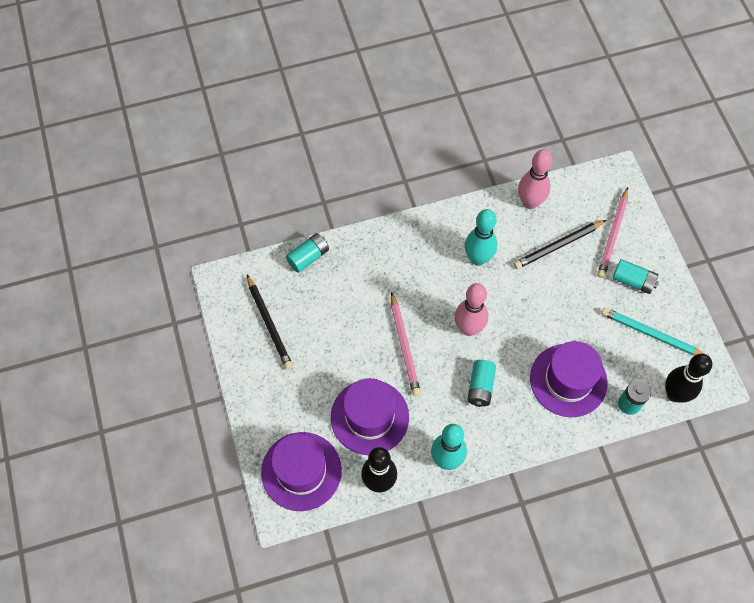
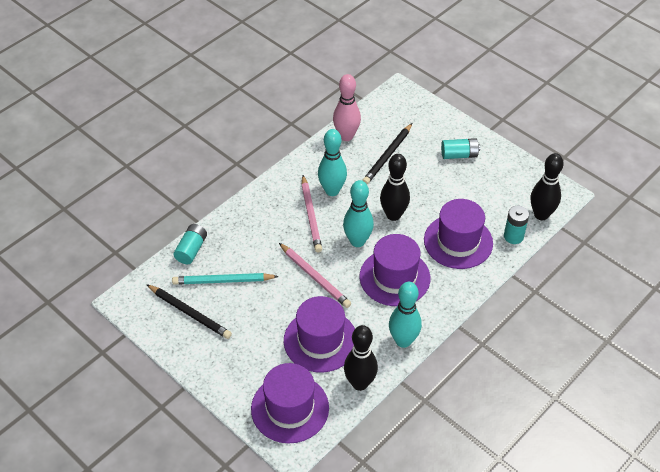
camera: 30 degrees left, 15 degrees down
(468, 328) = (357, 241): pink bowling pin -> turquoise bowling pin
(480, 387) = (394, 277): turquoise battery -> purple hat
(522, 317) = (393, 215): none -> black bowling pin
(613, 235) = (423, 131): pink pencil -> pink pencil (311, 215)
(651, 334) = (496, 183): turquoise pencil -> turquoise pencil (223, 281)

